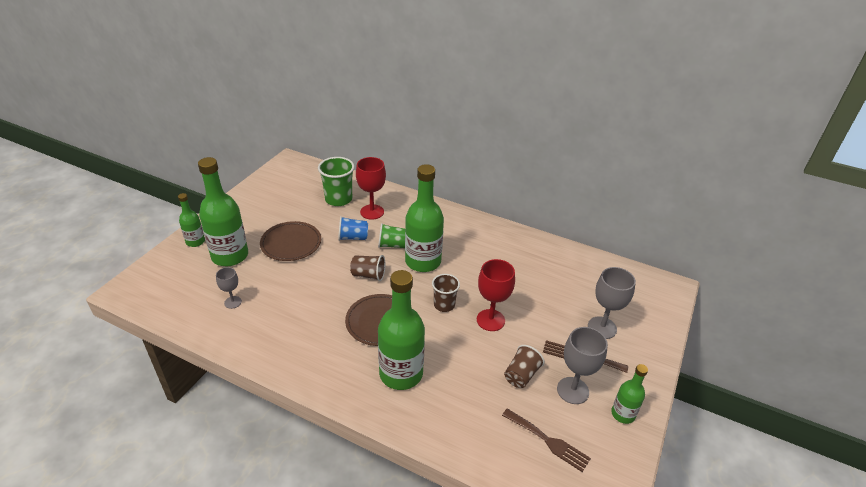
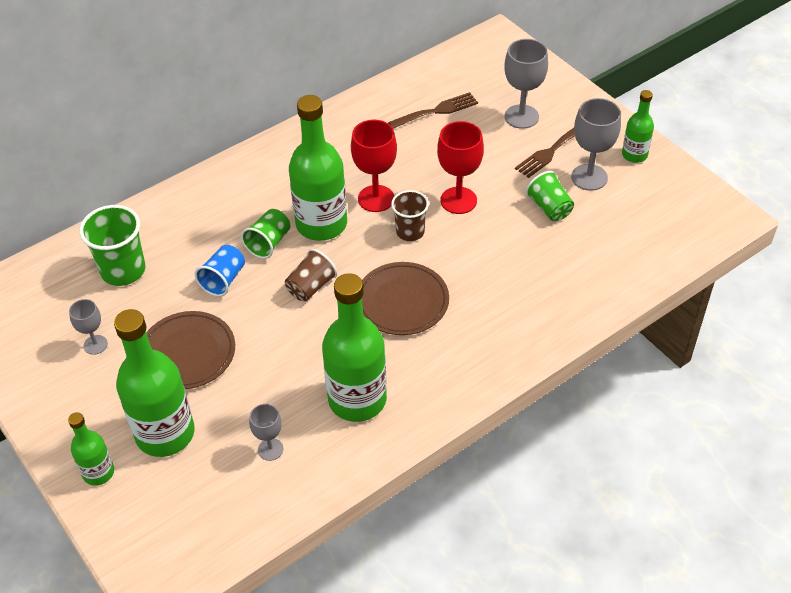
camera: 60 degrees left, 10 degrees up
(281, 209) = (95, 345): none -> grey goblet
(372, 212) = (182, 242): red goblet -> red goblet (376, 198)
(401, 374) = (494, 308): green bottle -> green bottle (357, 399)
(521, 375) = (549, 208): brown cup -> green cup
(548, 441) = (638, 222): brown fork -> brown fork (437, 111)

